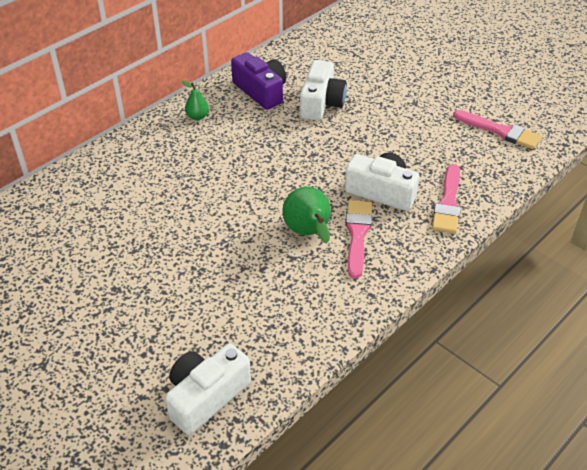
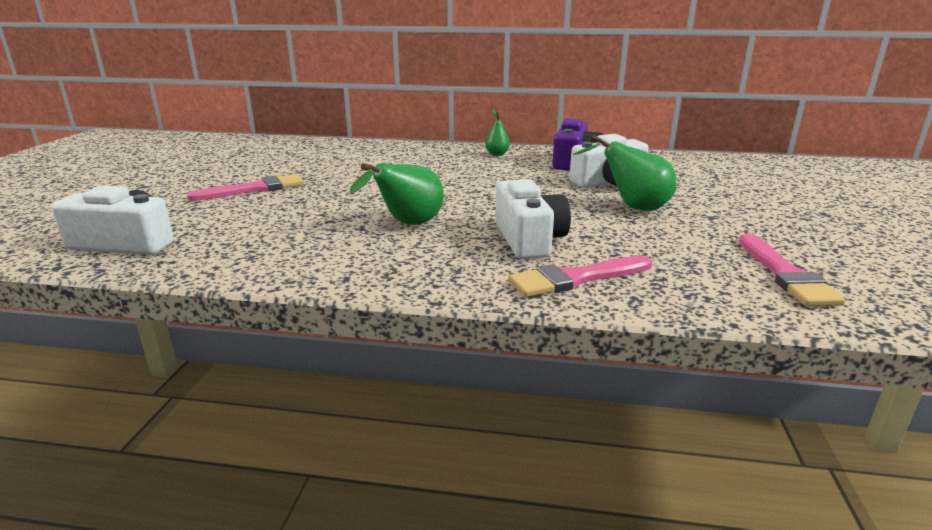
camera: 55 degrees right, 20 degrees down
(357, 234) = (439, 245): pink brush -> pink brush (255, 189)
(372, 121) = (632, 207): none -> green pear

